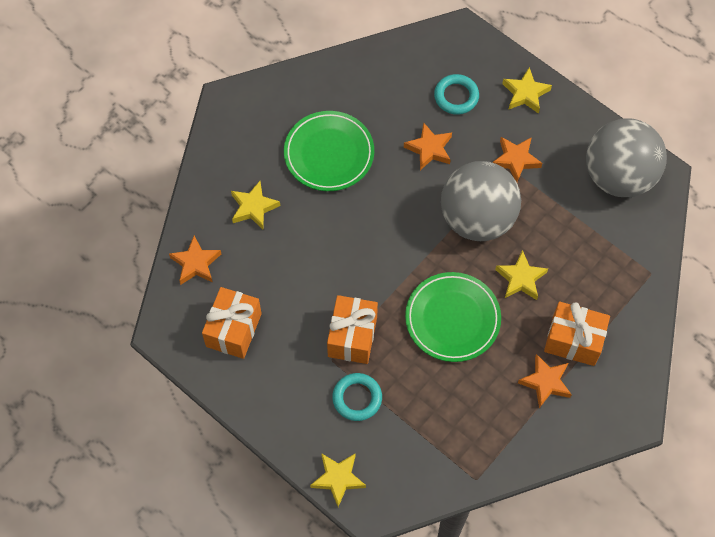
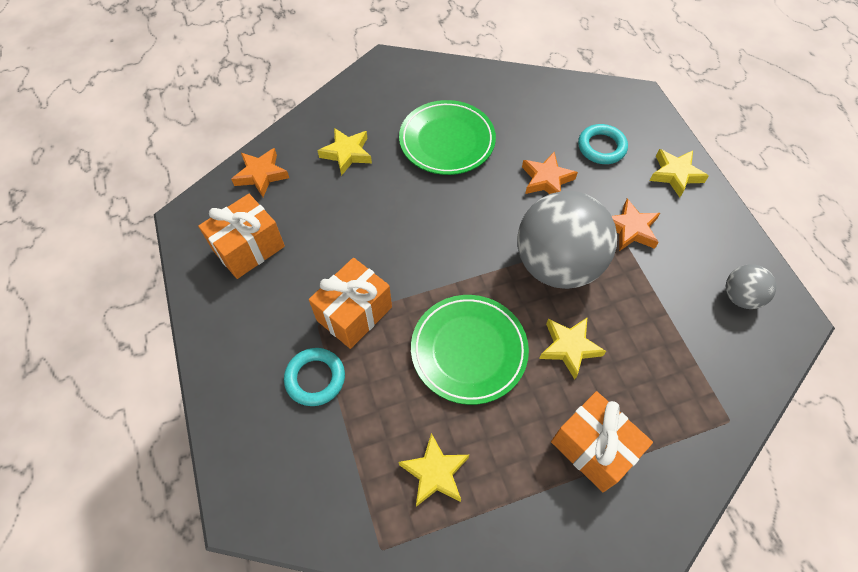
camera: 30 degrees right, 5 degrees down
(338, 479) = (235, 454): yellow star -> yellow star (435, 473)
(545, 382) = (532, 479): orange star -> none
(618, 176) = (740, 297): grey ball -> grey ball, size x0.46

